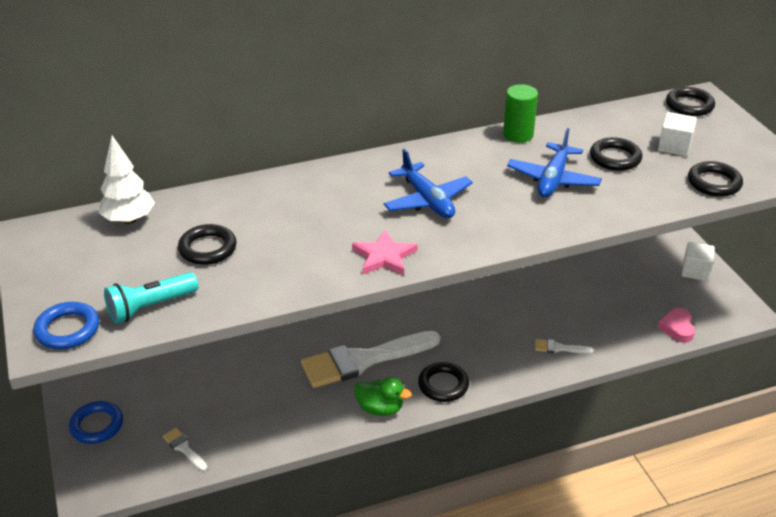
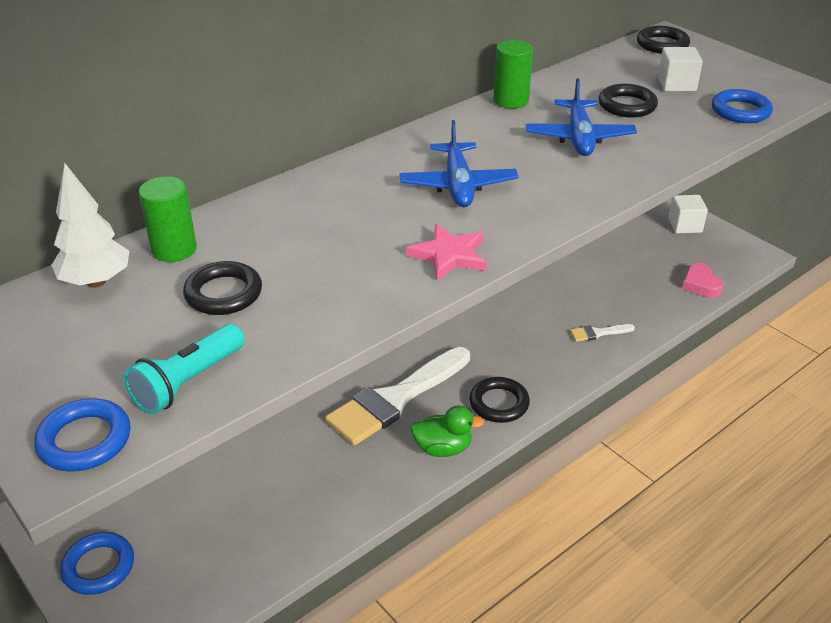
camera: 20 degrees left, 0 degrees up
(184, 448) = (229, 562): white brush -> none
(192, 207) = (174, 249): none -> green cylinder
(427, 200) = (458, 185): blue plane -> blue plane turned 45 degrees clockwise
(714, 183) = (740, 111): black ring -> blue ring

